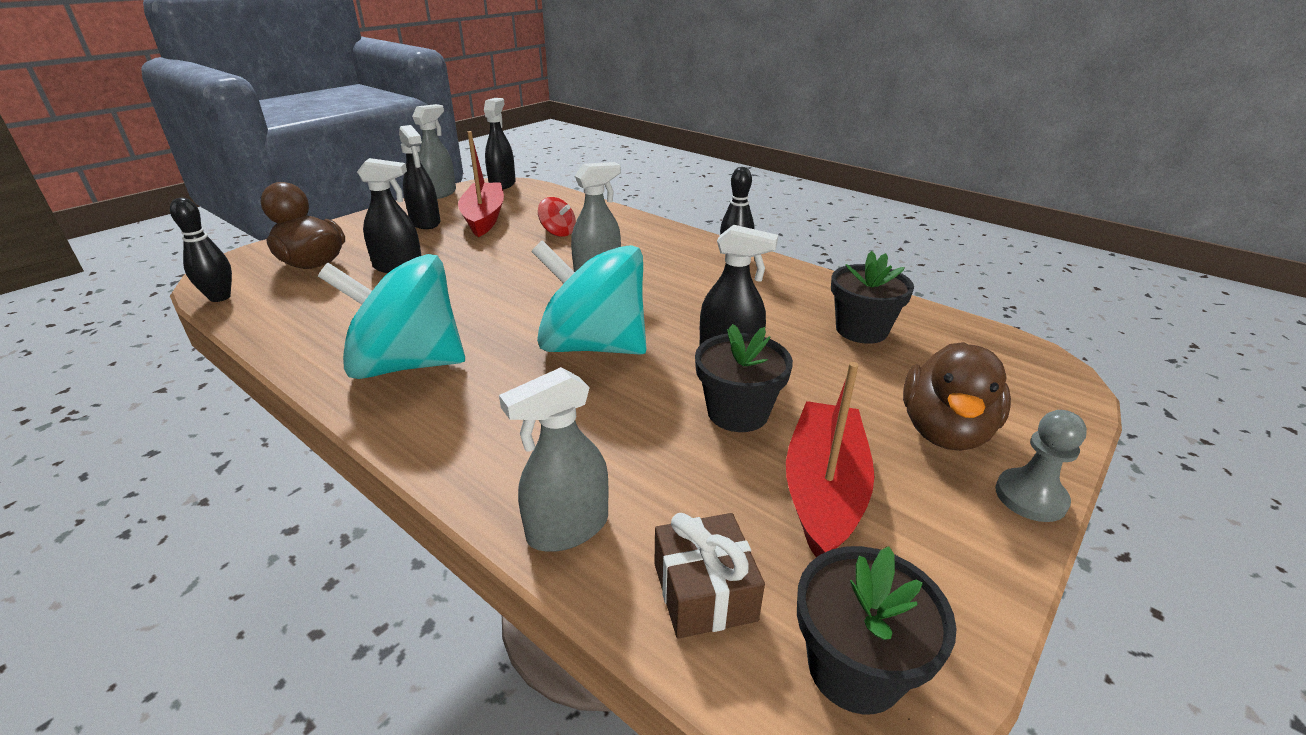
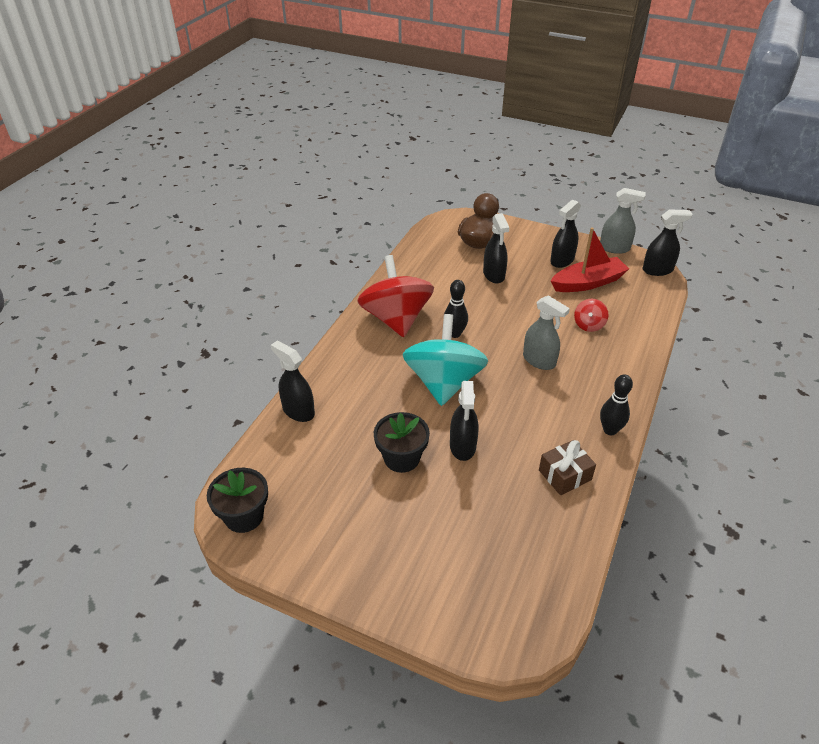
camera: 75 degrees right, 10 degrees up
(220, 297) = (427, 232): black bowling pin -> black bowling pin (454, 334)
(407, 364) = (396, 319): turquoise spinning top -> red spinning top
(567, 528) = (298, 411): grey spray bottle -> black spray bottle
(704, 591) = (273, 463): brown gift -> brown gift (565, 475)
(823, 490) = (347, 501): red boat -> none
(861, 330) = (528, 517): black flower pot -> none
(944, 431) = (417, 561): brown duck -> none
(1030, 497) = (367, 599): grey pawn -> none

